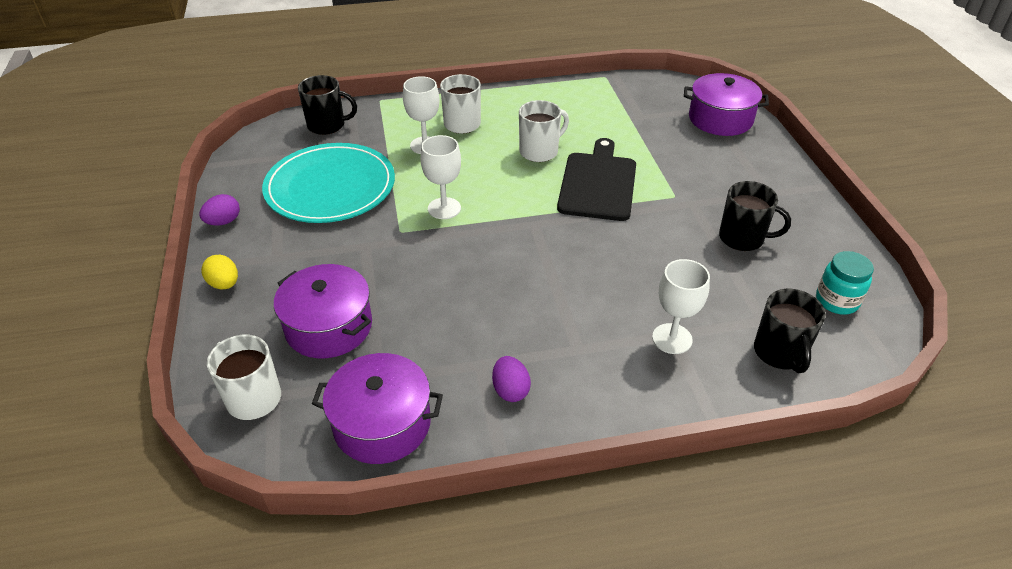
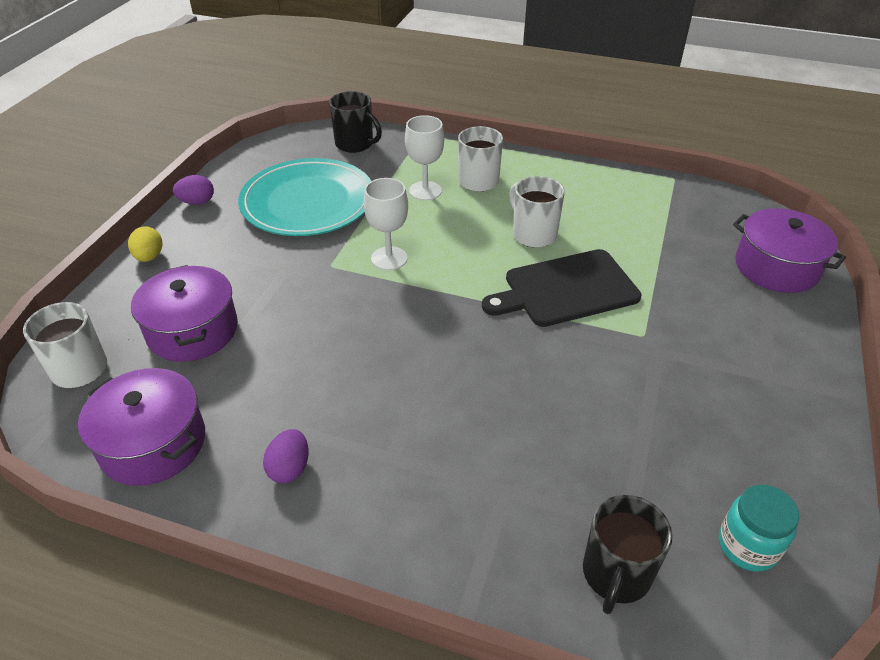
camera: 30 degrees right, 0 degrees up
(540, 151) = (533, 234): white mug -> white mug turned 120 degrees counterclockwise
(597, 183) = (566, 289): black cutting board -> black cutting board turned 150 degrees counterclockwise
(672, 339) = (501, 495): white goblet -> none
(743, 238) = (686, 416): black mug -> none

